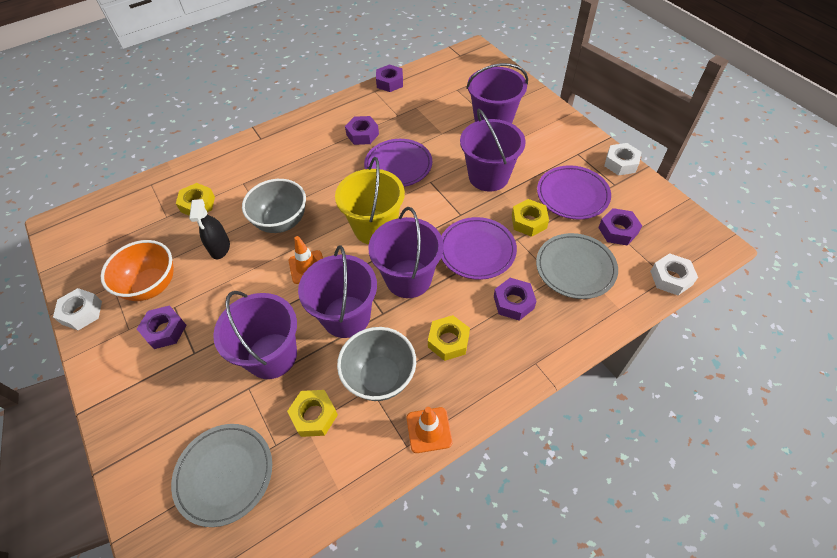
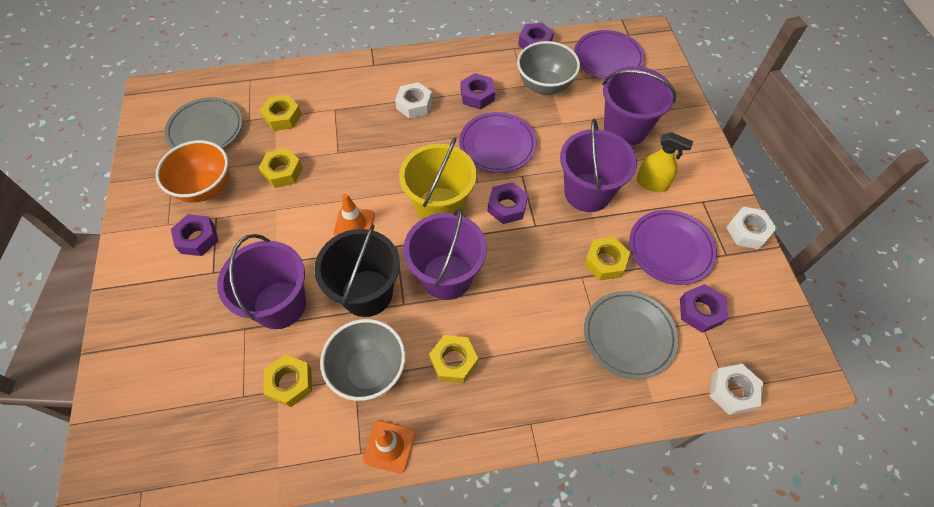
camera: 20 degrees right, 5 degrees up
(82, 312) = (136, 191): white nut -> white nut (414, 105)
(220, 248) = (283, 172): black spray bottle -> yellow nut
(224, 474) = (187, 405): grey plate -> grey plate (206, 129)
(281, 222) = (352, 166): grey bowl -> grey bowl (544, 86)
(346, 316) = (367, 293): purple bucket -> black bucket
(477, 250) = (532, 273): purple plate -> purple plate (608, 58)
(513, 302) = (542, 347): purple nut -> purple nut (507, 207)
(534, 153) = (652, 183): none -> yellow spray bottle

